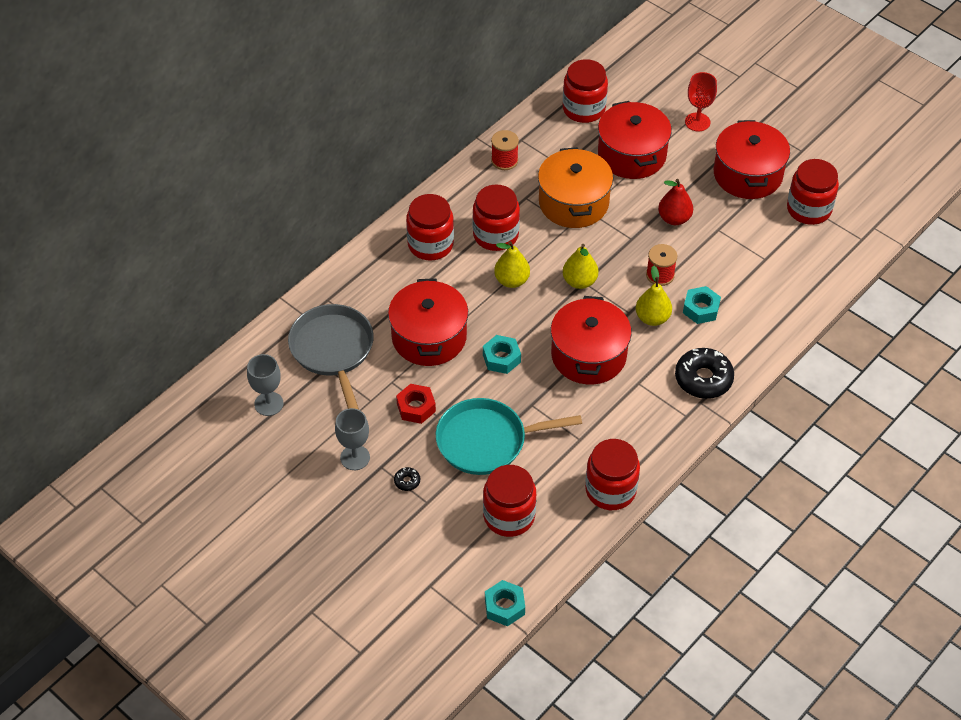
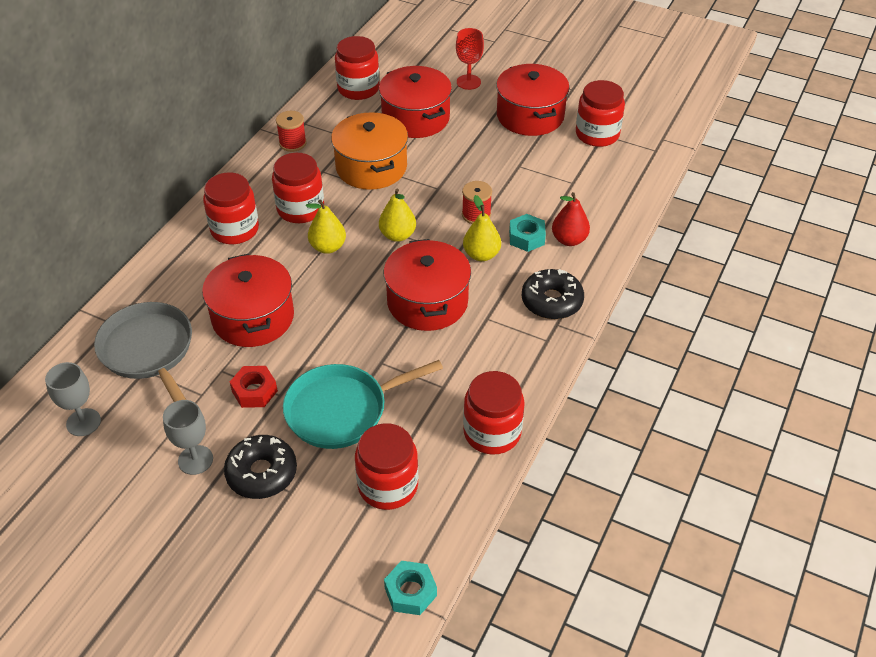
camera: 15 degrees left, 5 degrees down
(407, 481) = (262, 473): black donut -> black donut, size x2.31
(501, 358) = (336, 323): turquoise nut -> none
(674, 218) = (473, 164): red pear -> red pear (569, 240)

